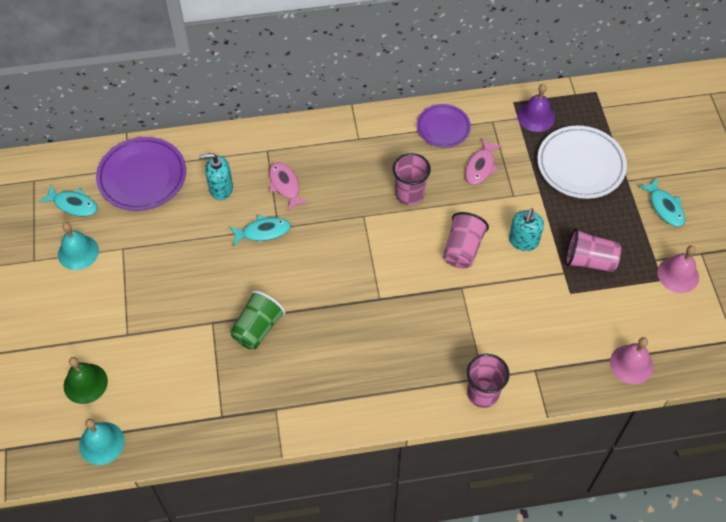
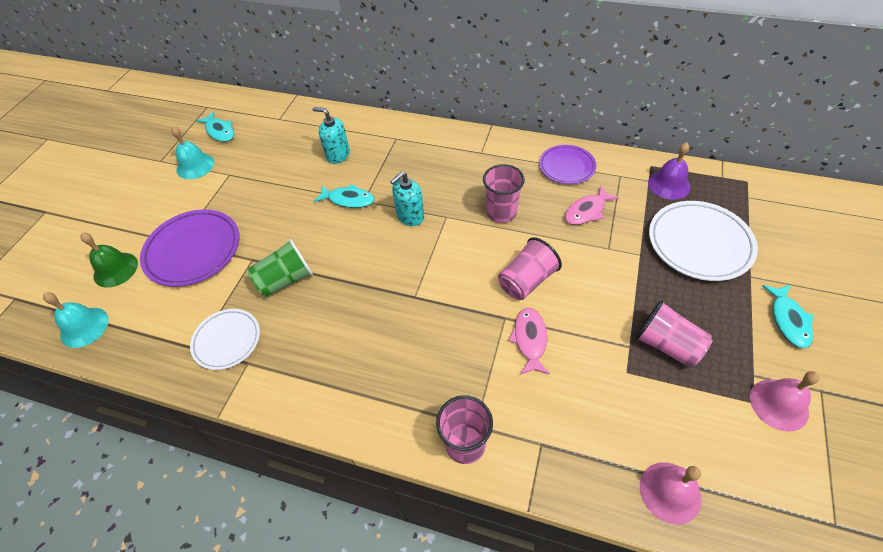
camera: 30 degrees right, 5 degrees down
(142, 177) = (284, 128): purple plate -> purple plate (193, 250)
(244, 399) = (227, 340): none -> white plate
(285, 185) = (392, 169): pink fish -> pink fish (530, 340)
(523, 241) = (597, 296): turquoise soap dispenser -> turquoise soap dispenser (410, 216)

